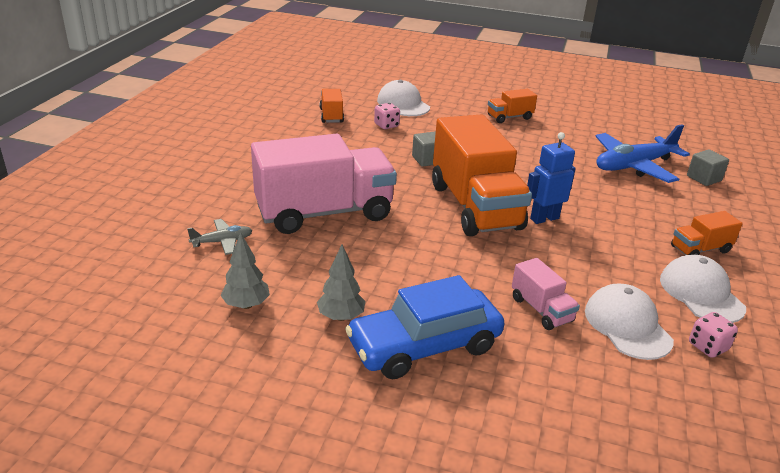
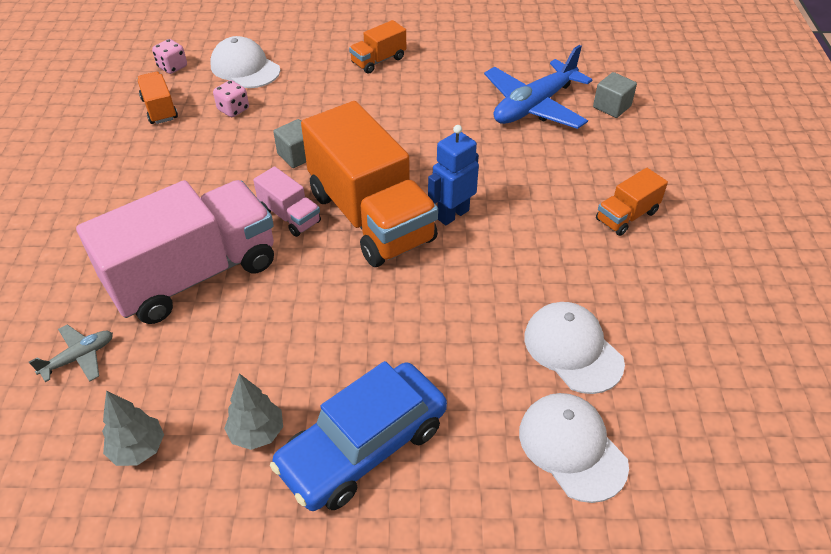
camera: 15 degrees left, 15 degrees up
(541, 310) = (478, 354): pink truck -> pink truck (290, 216)
(701, 293) = (638, 280): white cap -> white cap (572, 448)
(708, 347) = (658, 354): pink dice -> pink dice (172, 67)

